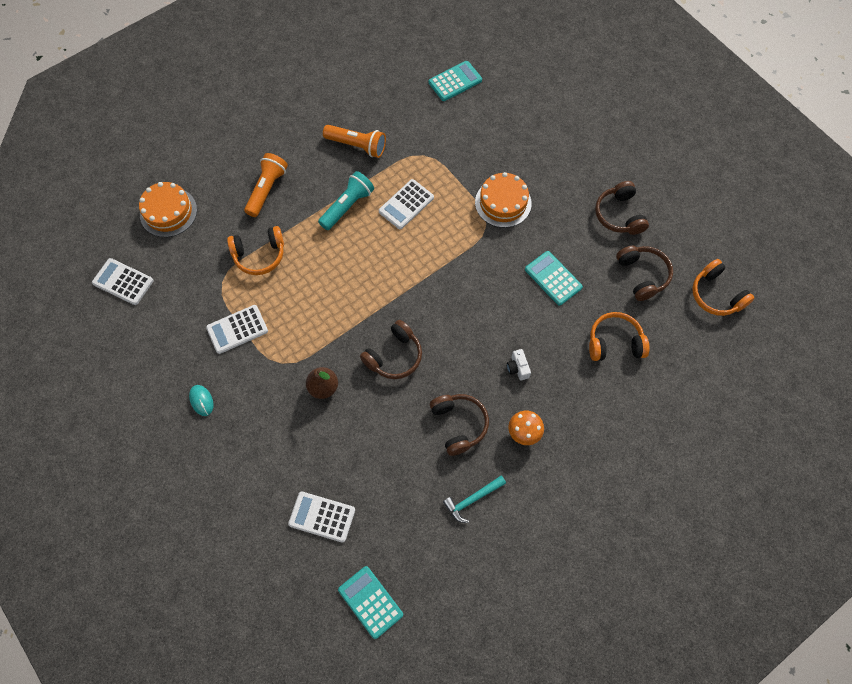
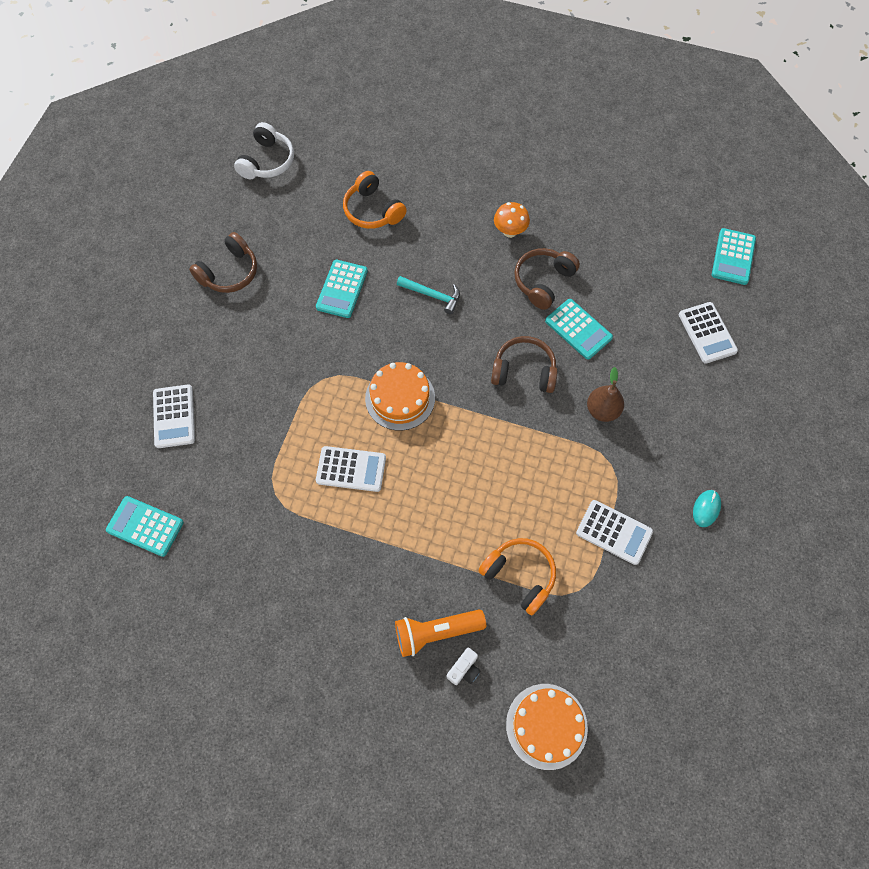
camera: 125 degrees left, 0 degrees up
(123, 282) = (663, 701): white calculator -> white calculator (174, 416)
(347, 206) = (395, 527): turquoise flashlight -> none
(357, 146) = (308, 573): orange flashlight -> none
(398, 420) = (578, 329): none -> turquoise calculator
(472, 499) = (595, 236): turquoise hammer -> turquoise hammer (432, 295)
(503, 203) = (284, 379): orange cake -> orange cake (400, 398)
(517, 368) = (455, 268): white camera -> white camera (464, 669)
(642, 275) = (286, 222): brown headphones -> none
(716, 295) = (267, 161): orange headphones -> white headphones

